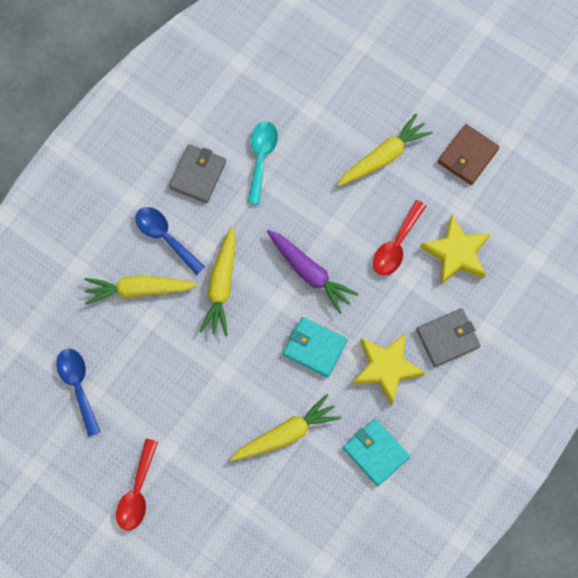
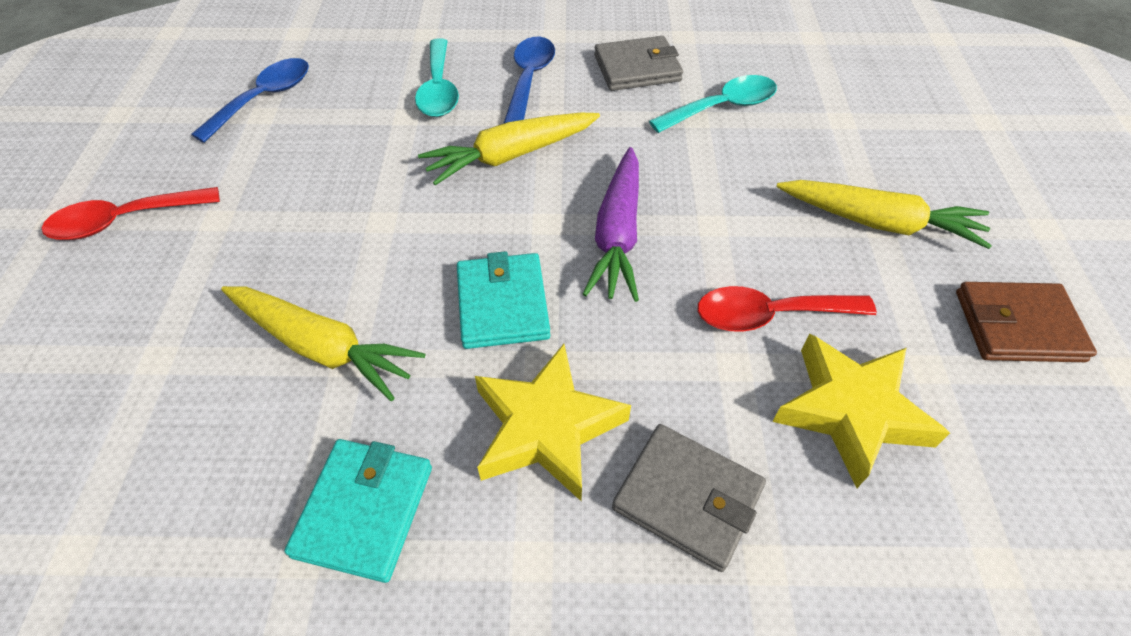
camera: 55 degrees right, 20 degrees down
(139, 290) = (439, 89): yellow carrot -> turquoise spoon

